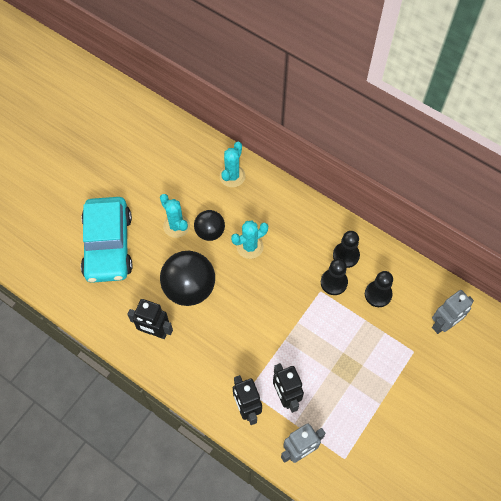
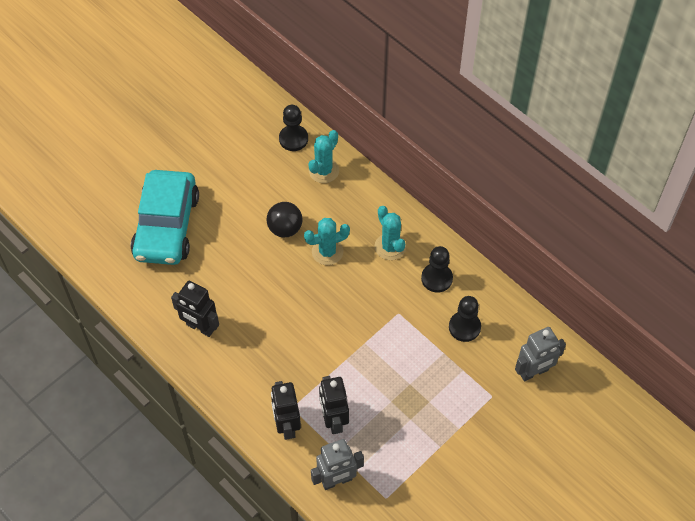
camera: 10 degrees right, 5 degrees down
(176, 226) = (248, 216): turquoise cactus -> turquoise cactus (390, 247)
(189, 288) = (249, 286): black ball -> none
(334, 282) = (416, 306): black pawn -> black pawn (293, 139)

